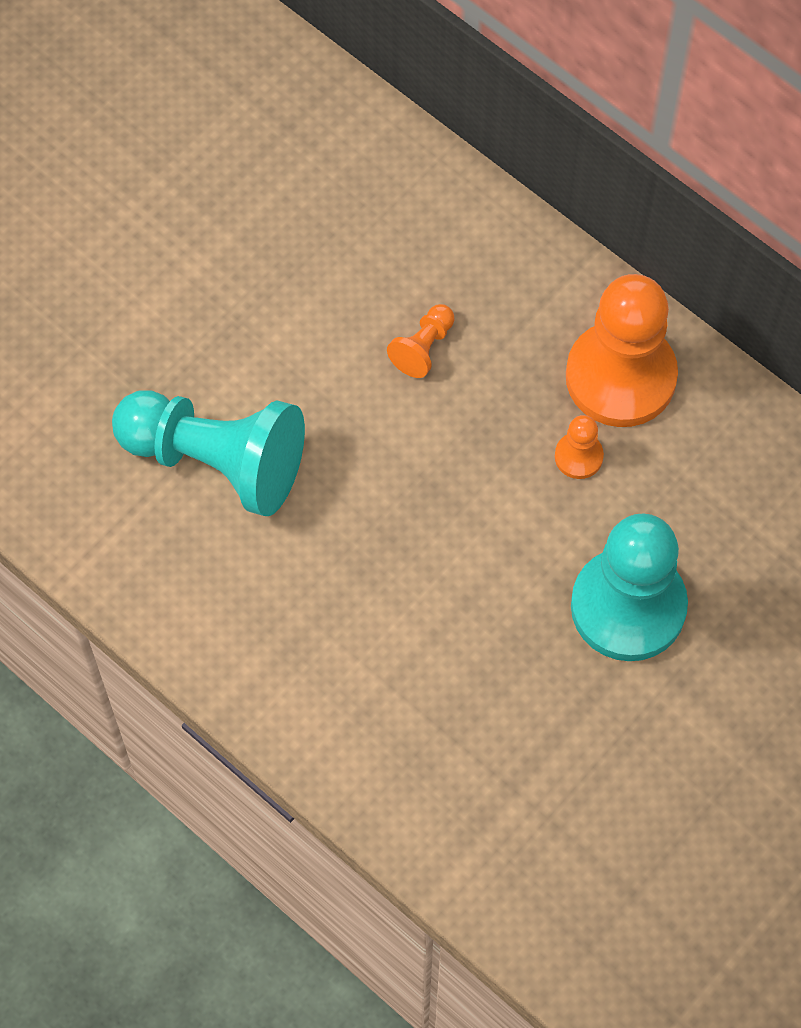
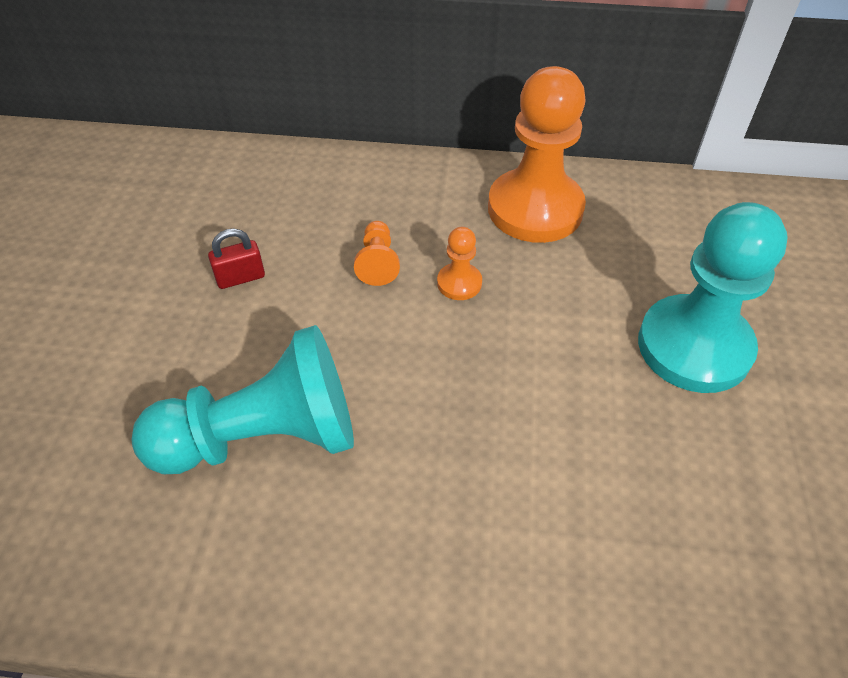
camera: 35 degrees left, 15 degrees down
(292, 290) = (240, 278): none -> red padlock
(578, 456) = (556, 270): orange pawn -> orange pawn (459, 283)

